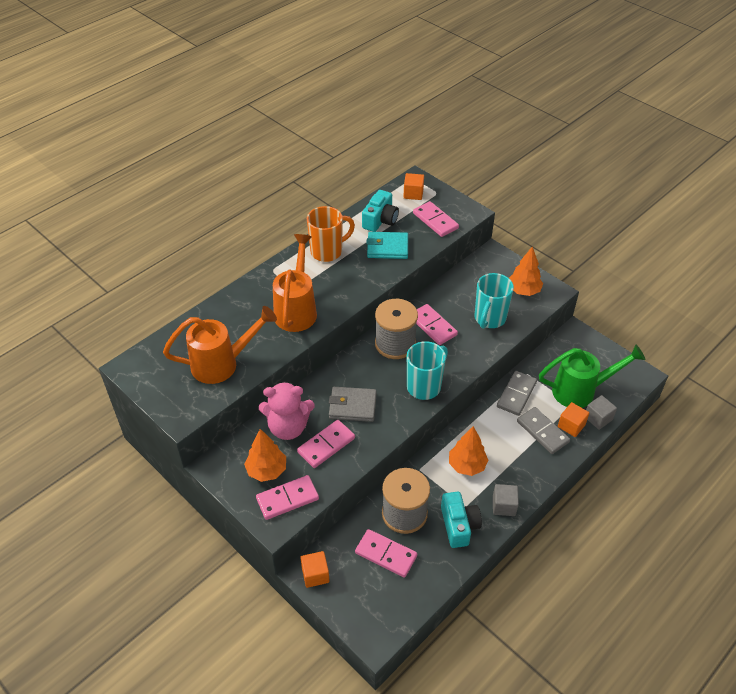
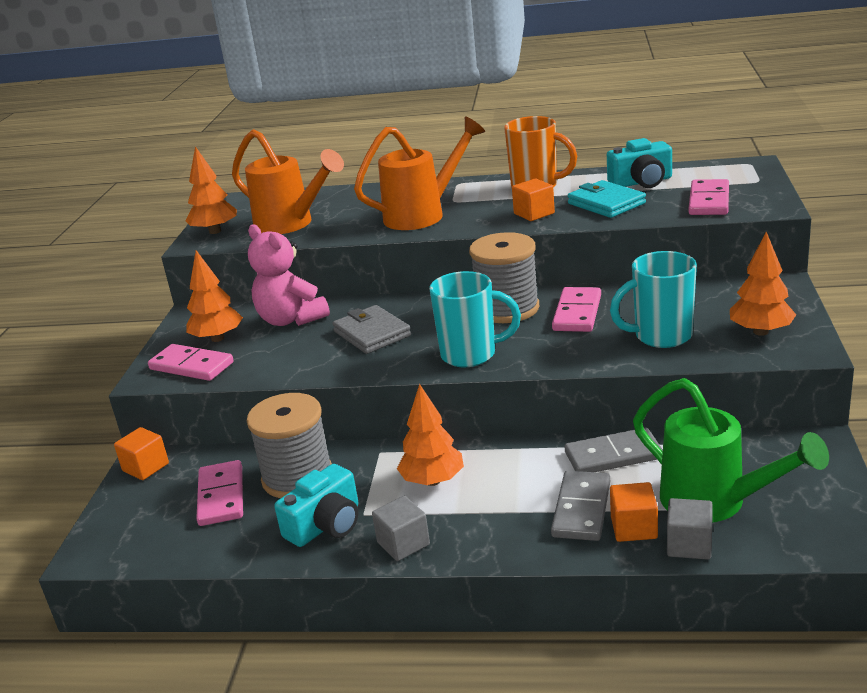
camera: 55 degrees right, 20 degrees down
(176, 400) = (215, 231): none -> orange tree
(326, 445) = (294, 348): pink domino -> none
(413, 194) = (725, 174): orange cube -> orange cube (534, 213)

